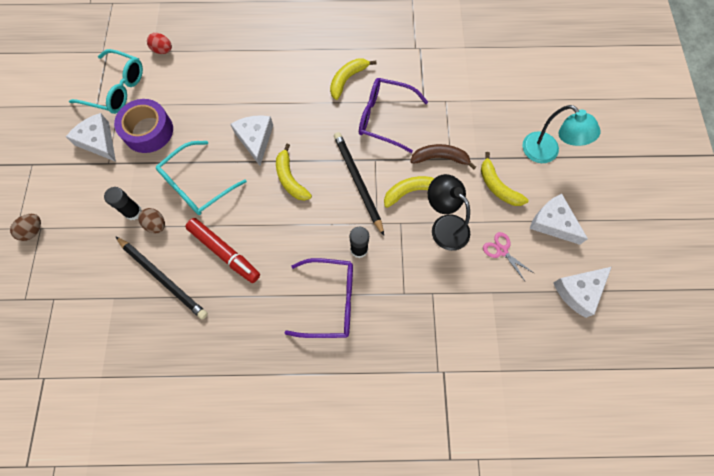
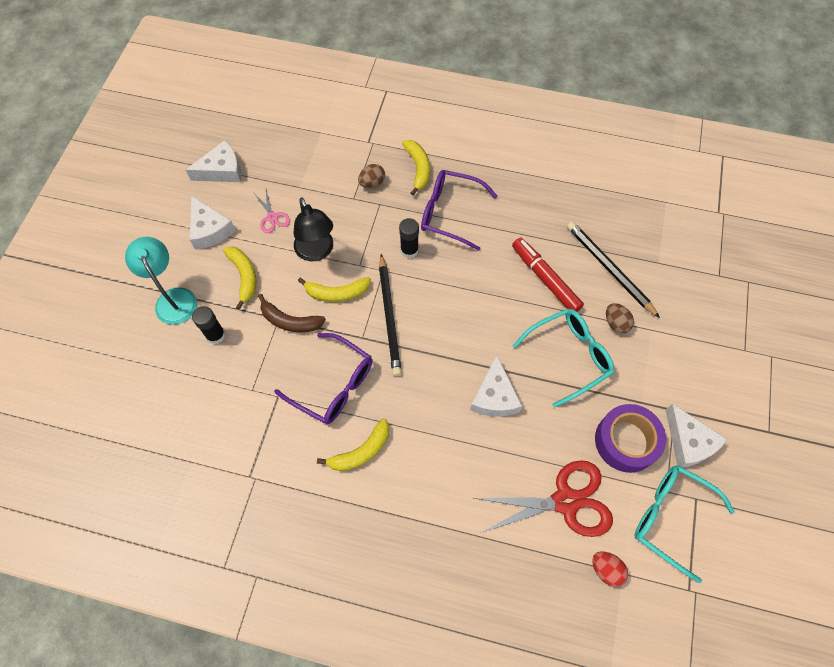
camera: 165 degrees left, 5 degrees down
(33, 231) = (752, 349): brown egg -> brown egg (372, 183)
(133, 212) = (641, 343): black glue stick -> black glue stick (215, 335)
(193, 82) = (565, 501): none -> red scissors
(290, 179) = (462, 338): yellow banana -> yellow banana (418, 168)

